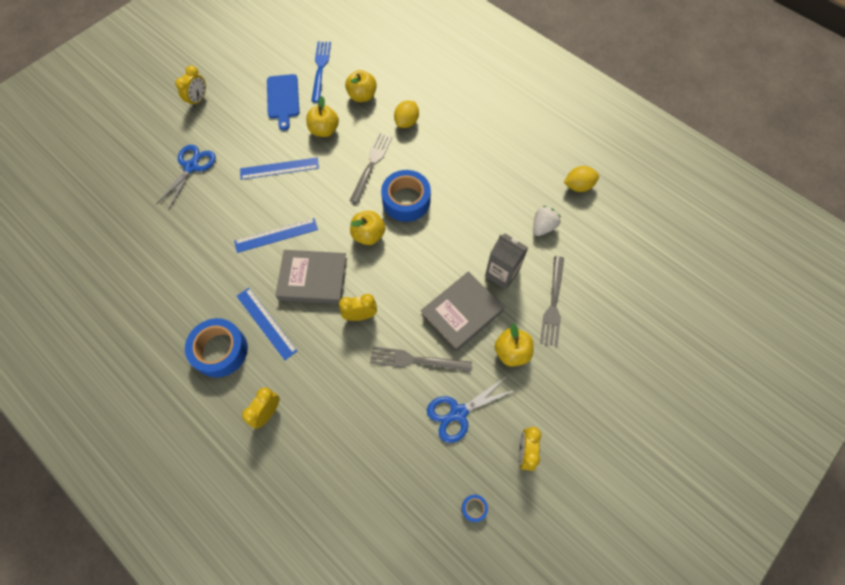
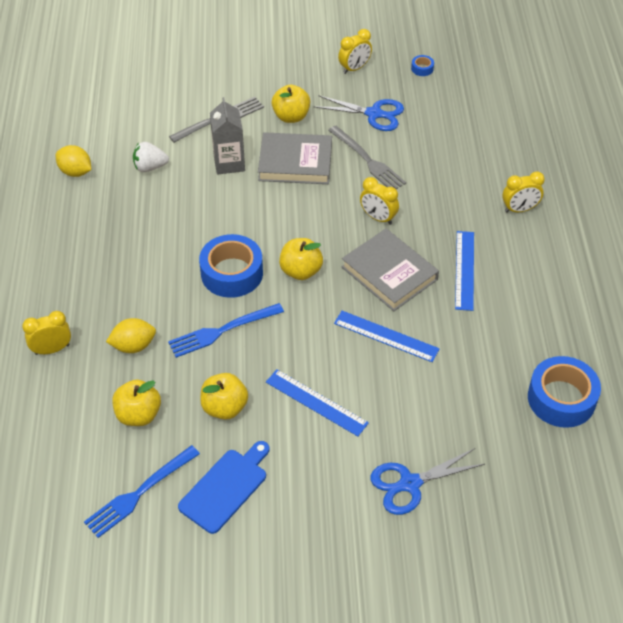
camera: 135 degrees left, 15 degrees down
(198, 100) = (325, 577): yellow clock -> yellow clock (52, 349)
(220, 351) = (524, 278): blue tape -> blue tape (561, 398)
(371, 164) = (221, 331): grey fork -> blue fork

